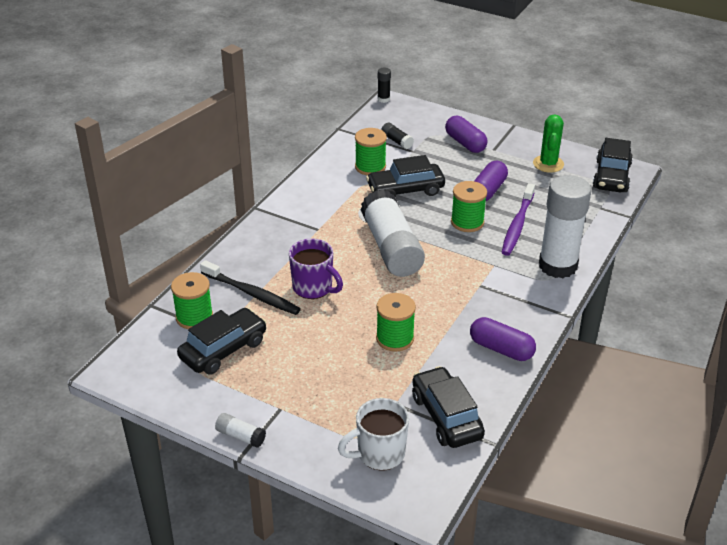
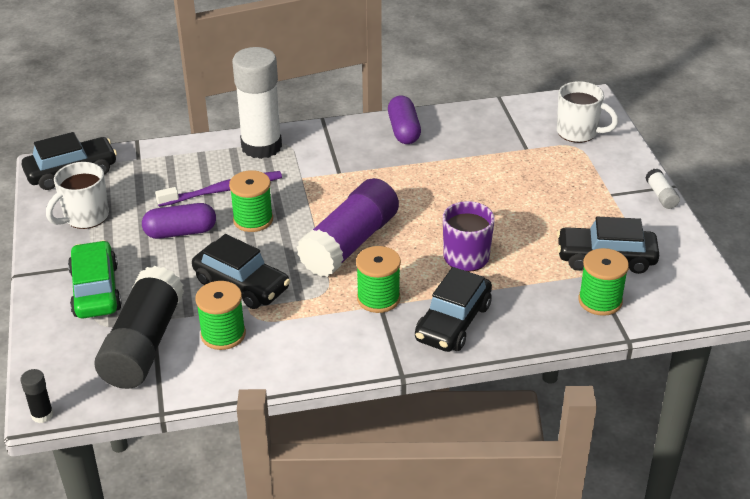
camera: 130 degrees left, 0 degrees up
(252, 294) = (524, 287): black toothbrush -> none
(391, 248) = (350, 243): white glue stick -> purple glue stick
(395, 338) = (463, 181): green spool -> green spool (378, 298)
(397, 141) = (143, 344): black glue stick -> black glue stick, size x2.43
(446, 416) = (505, 123): black car -> black car (453, 322)
(465, 143) = (96, 290): purple capsule -> green car
(548, 164) = (85, 217): green cactus -> white mug

